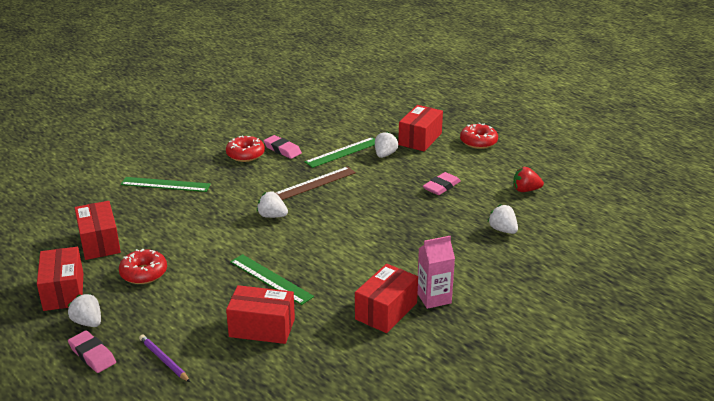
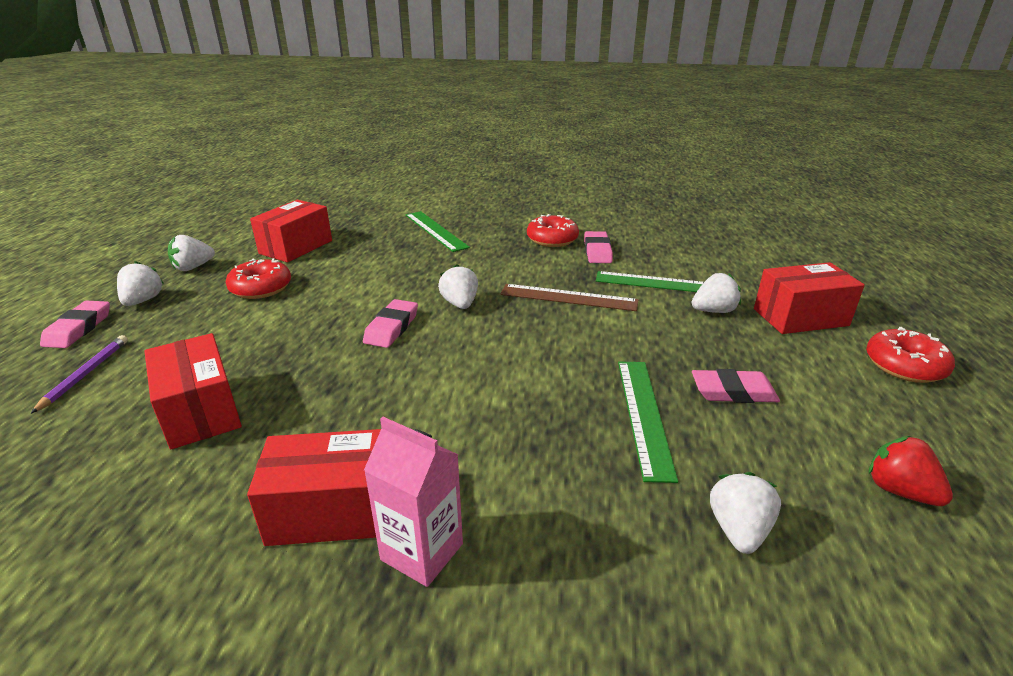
camera: 50 degrees right, 0 degrees up
(63, 291) = (193, 267): red box -> white strawberry
(264, 246) = (392, 328): none -> pink eraser
(271, 279) = (323, 365): green ruler -> green ruler (644, 415)

